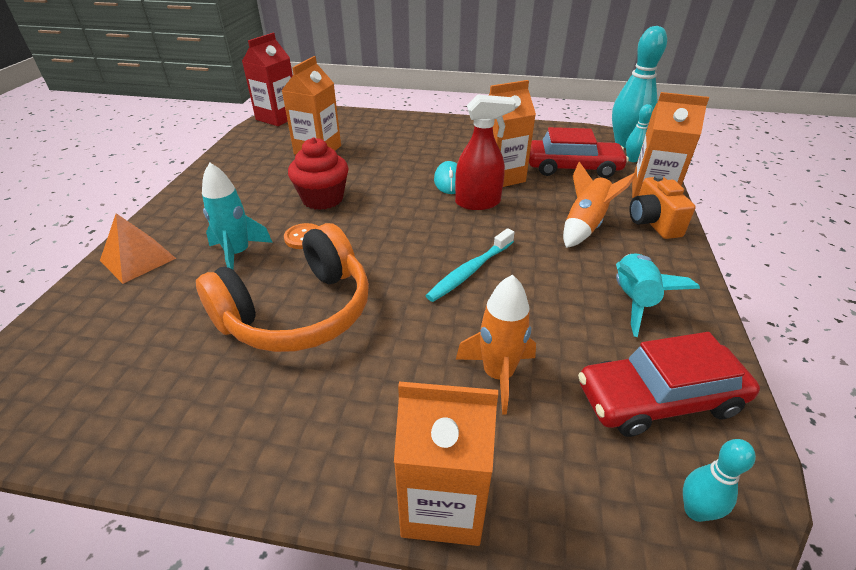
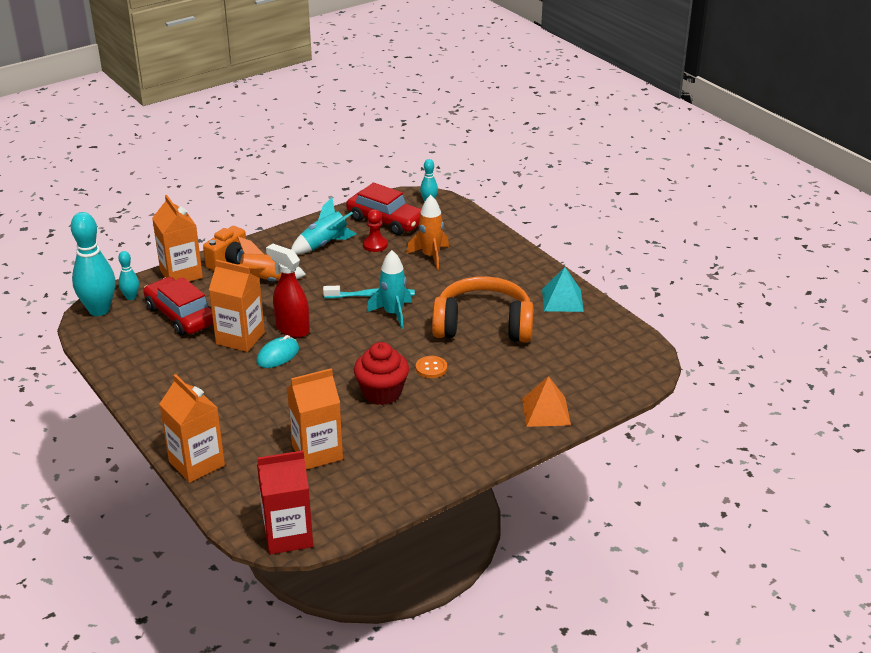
camera: 135 degrees left, 5 degrees down
(215, 430) = (562, 300): none -> turquoise pyramid
(238, 254) = (482, 379): turquoise rocket -> turquoise rocket (393, 314)
(443, 503) = (502, 241): orange carton -> orange carton (197, 463)
(588, 341) = (375, 245): none -> red pawn

